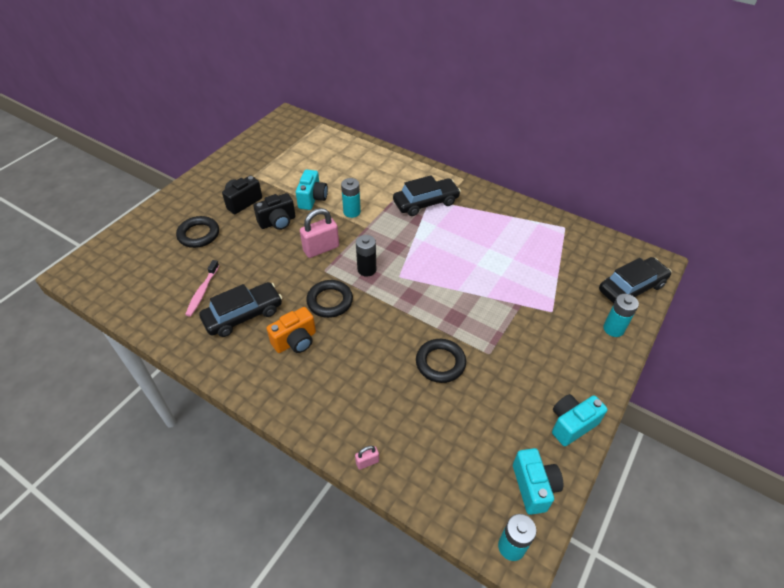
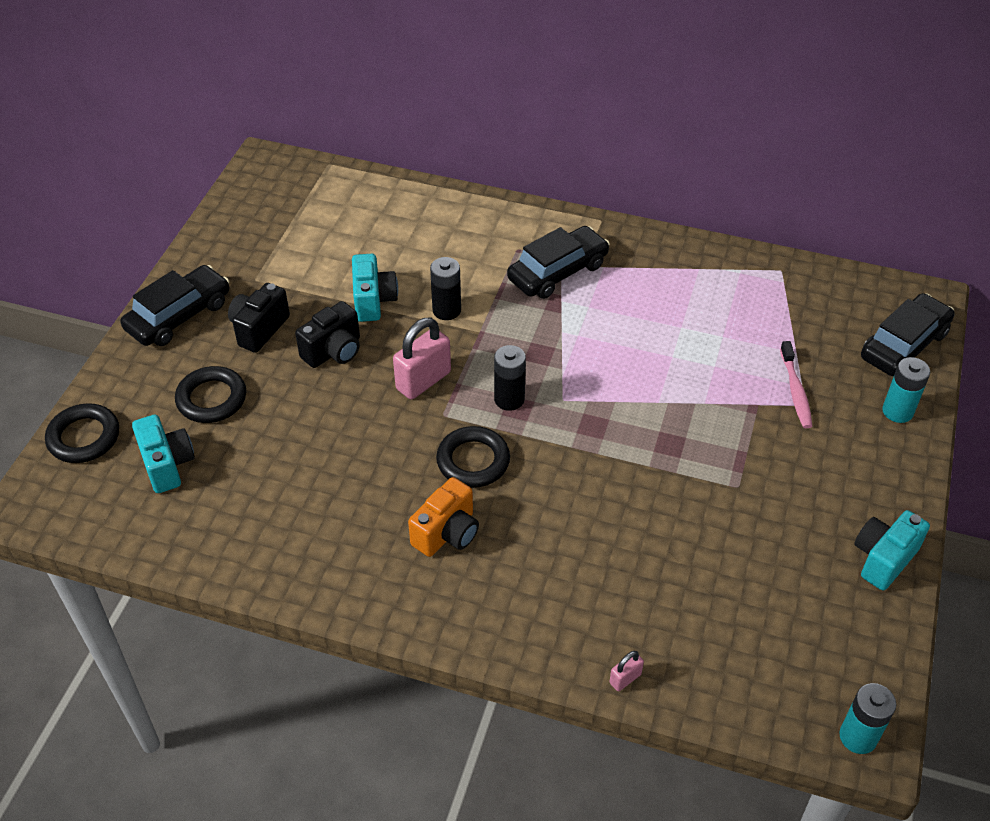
camera: 15 degrees left, 0 degrees up
(202, 292) = (264, 491): pink toothbrush -> pink toothbrush (795, 391)
(243, 315) = (348, 512): black car -> black car (179, 316)
(352, 212) = (446, 310): turquoise battery -> black battery
(440, 363) = (674, 516): black ring -> black ring (84, 437)
(534, 487) = (861, 654): turquoise camera -> turquoise camera (167, 465)

